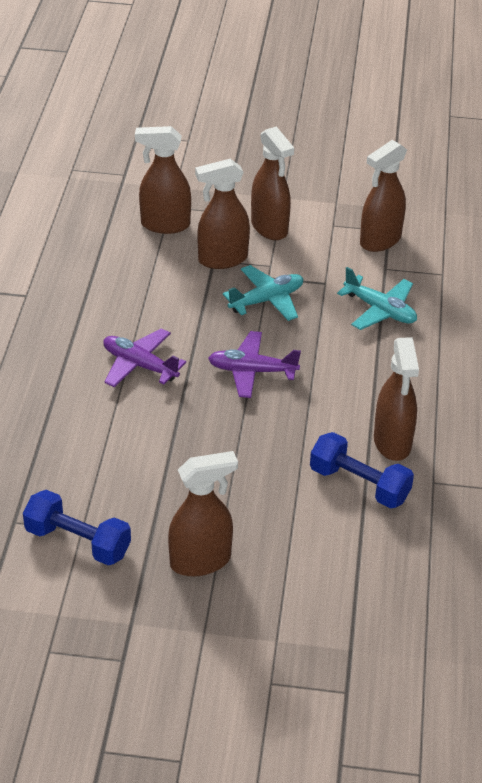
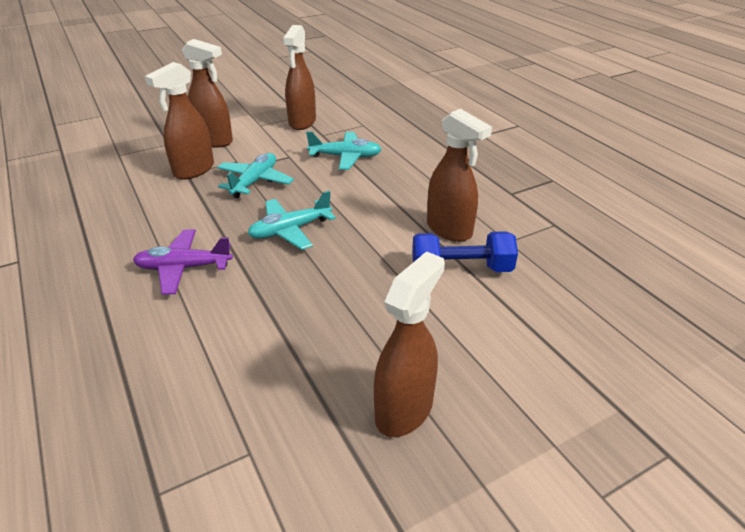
camera: 35 degrees left, 5 degrees down
(78, 542) = (256, 470): blue dumbbell -> none
(165, 225) = (123, 166): brown spray bottle -> none
(252, 371) = (290, 230): purple plane -> turquoise plane

